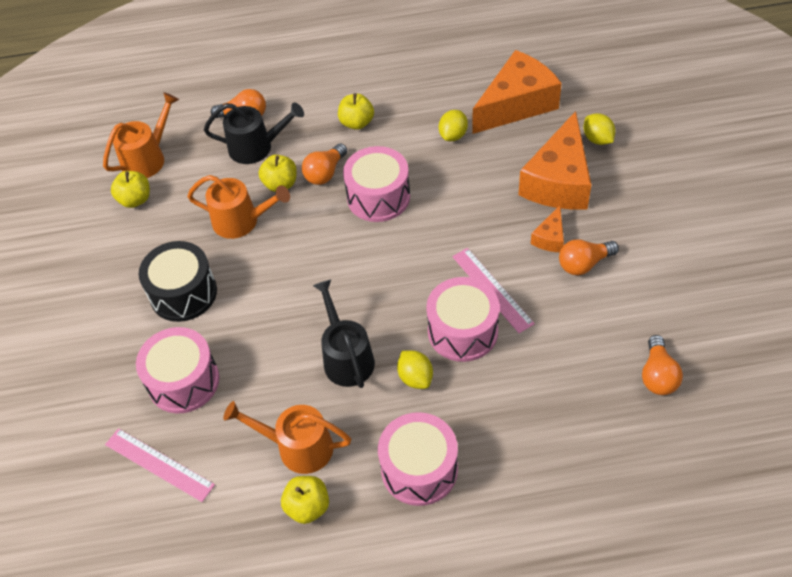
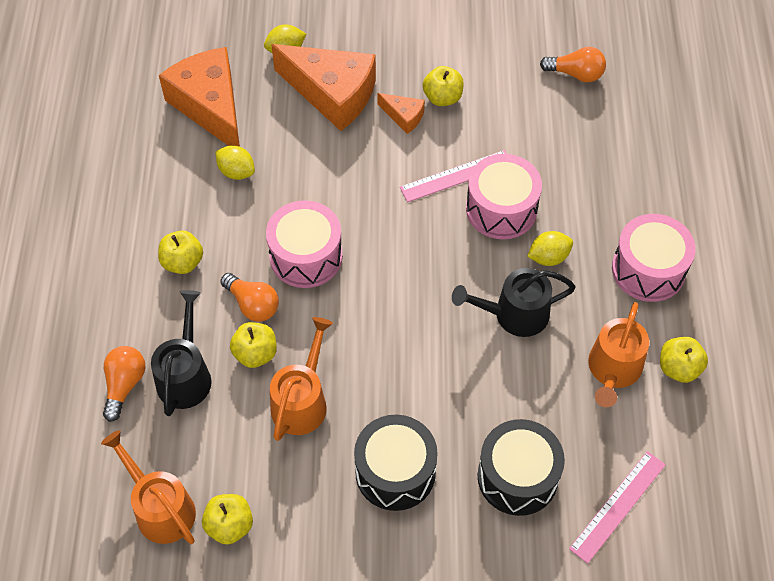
camera: 85 degrees left, 5 degrees up
(183, 381) = (517, 477): pink drum -> black drum
(584, 264) = (442, 97): orange light bulb -> yellow apple

